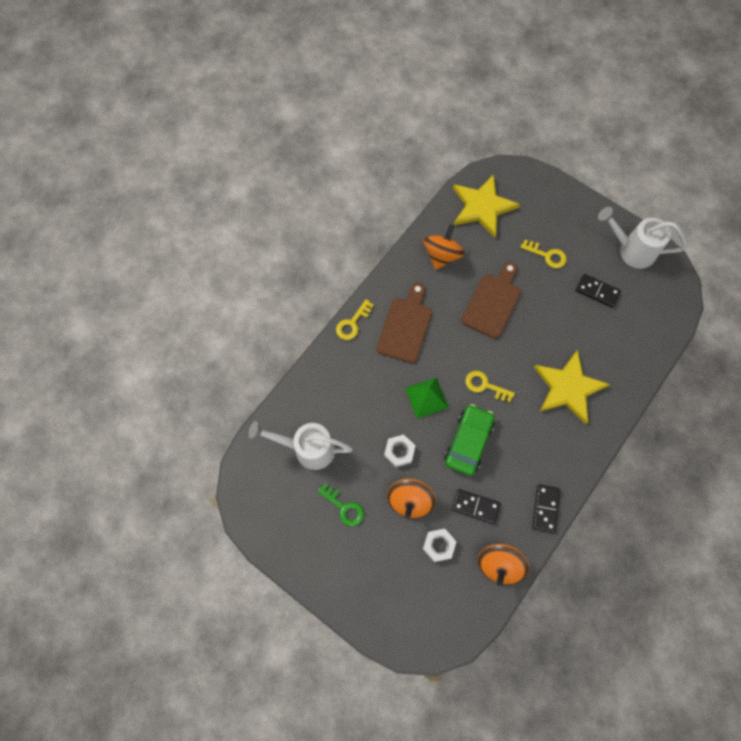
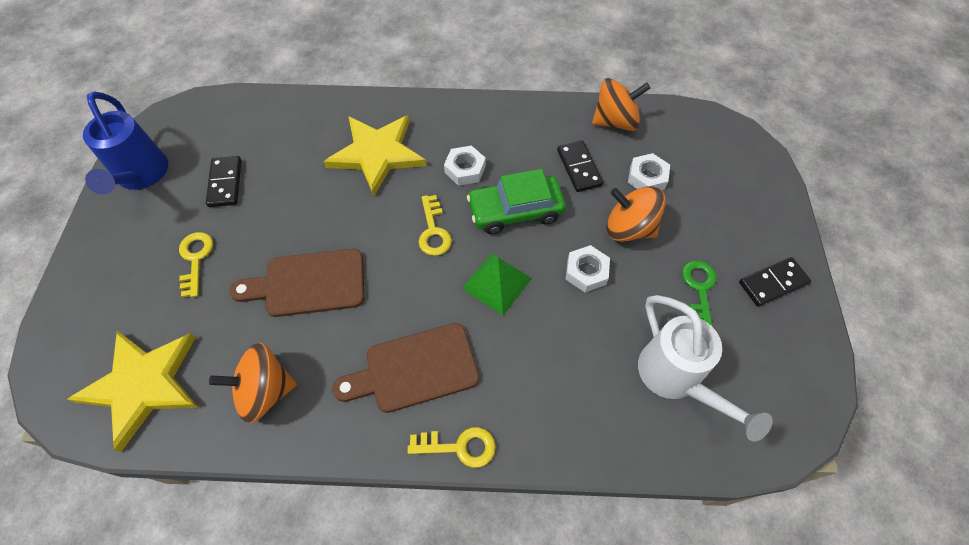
camera: 125 degrees left, 10 degrees down
(410, 501) = (629, 228): orange spinning top -> orange spinning top turned 135 degrees counterclockwise
(521, 433) = (465, 169): none -> white nut
(545, 508) = (528, 113): black domino -> black domino (773, 283)
(630, 250) = (141, 177): white watering can -> blue watering can

